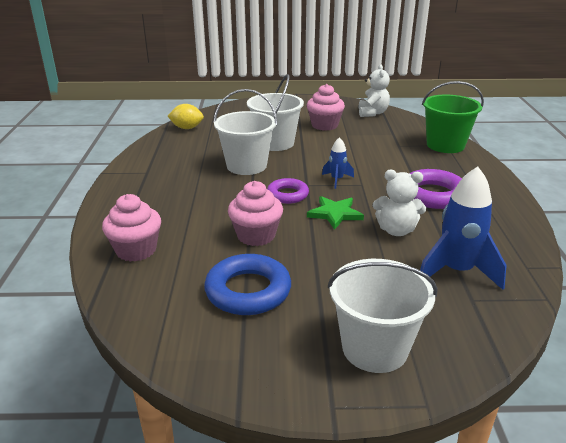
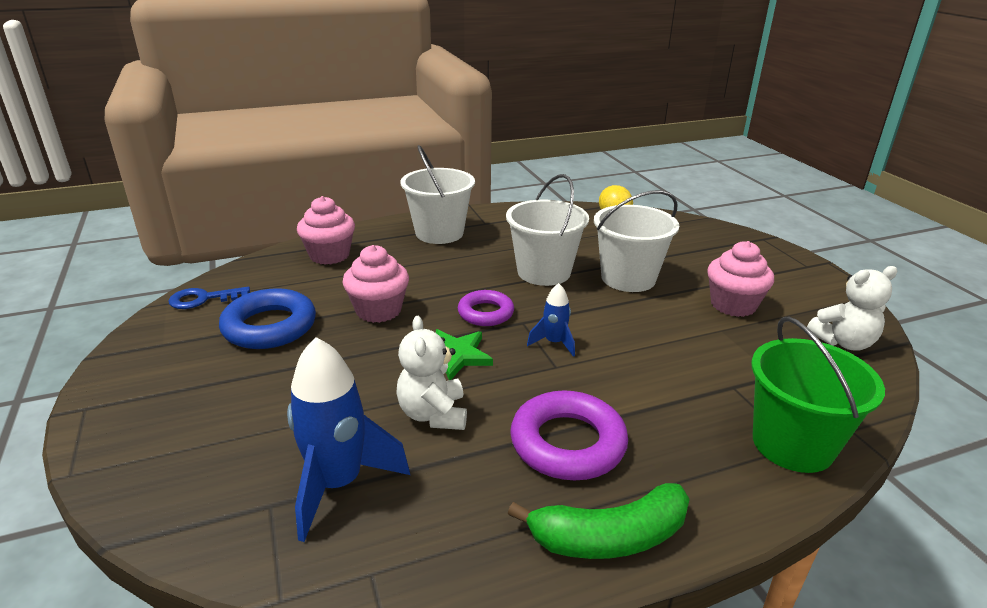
camera: 70 degrees right, 0 degrees up
(166, 332) = (203, 299): none -> blue key
(375, 348) = (169, 425): white bucket -> white bucket (439, 233)
(502, 199) = (609, 537): none -> green banana

